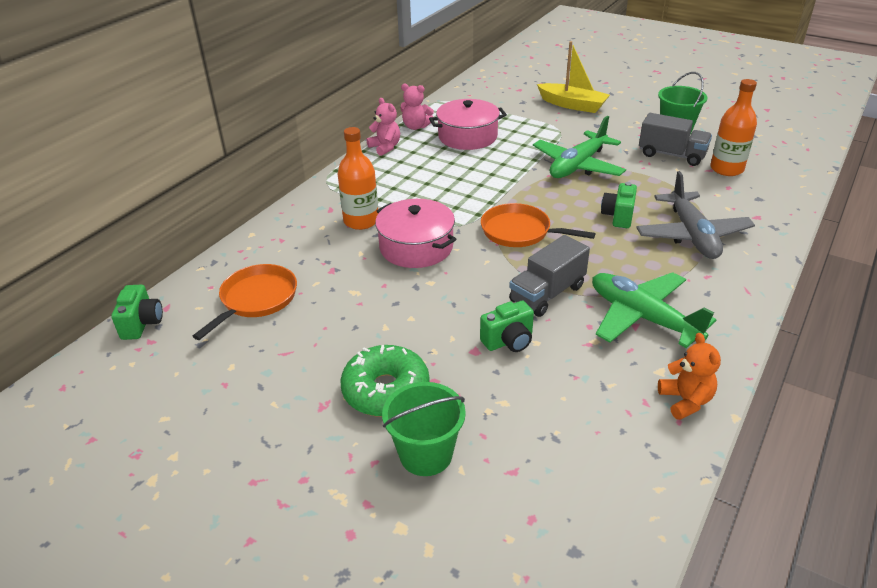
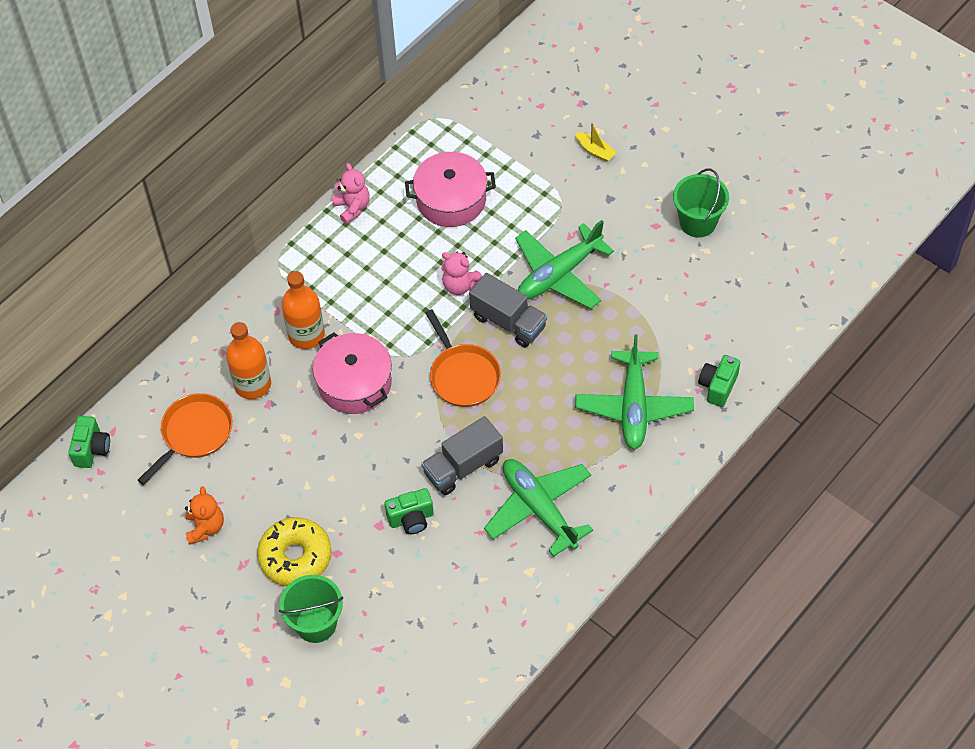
camera: 10 degrees right, 20 degrees up
(386, 391) = (295, 557): green donut -> yellow donut
(416, 126) = (395, 170): pink teddy bear -> pink teddy bear (460, 285)
(520, 232) = (463, 375): orange pan -> orange pan turned 150 degrees counterclockwise
(572, 105) = (595, 151): yellow boat -> yellow boat, size x0.52
(618, 216) = (570, 367): green camera -> green camera (718, 386)
(671, 155) = (671, 270): grey truck -> grey truck (508, 322)
(685, 401) = (537, 604): orange teddy bear -> orange teddy bear (205, 527)
(692, 235) = (633, 406): grey plane -> green plane
(726, 169) = (721, 305): orange bottle -> orange bottle (252, 384)

